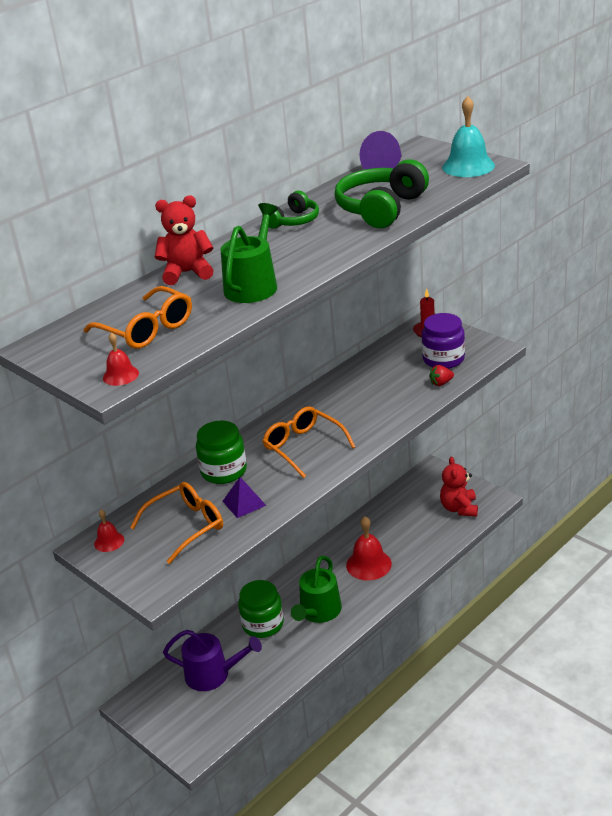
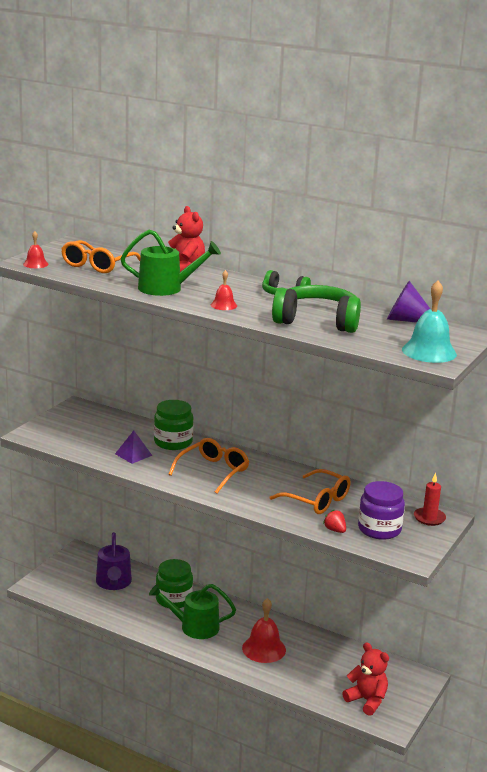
camera: 70 degrees right, 10 degrees down
(109, 541) = (83, 411): red bell -> red bell (223, 305)
(186, 526) = (102, 436): orange glasses -> orange glasses (317, 500)
(459, 508) = (367, 700): red teddy bear -> red teddy bear turned 60 degrees clockwise

